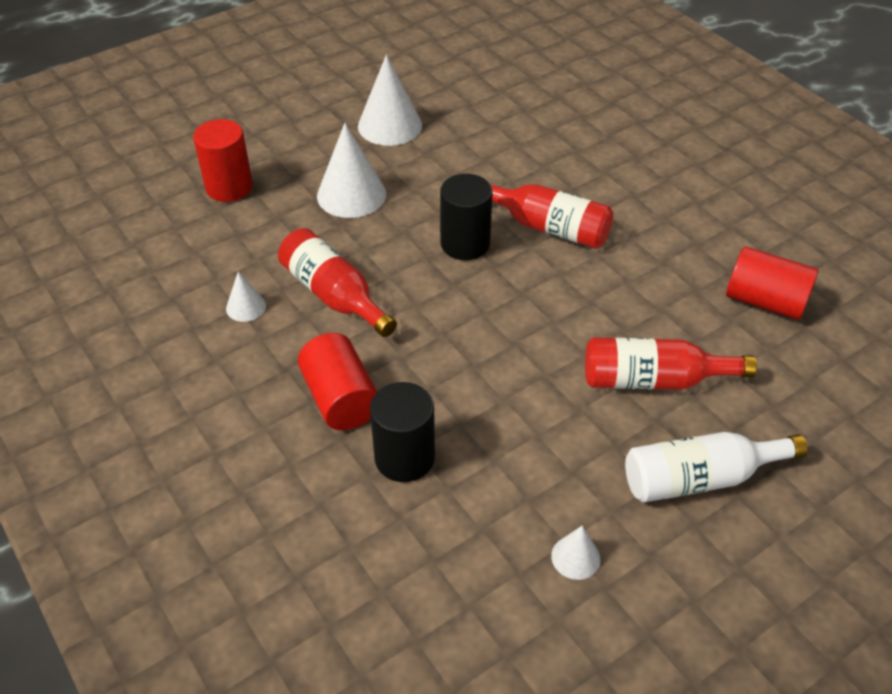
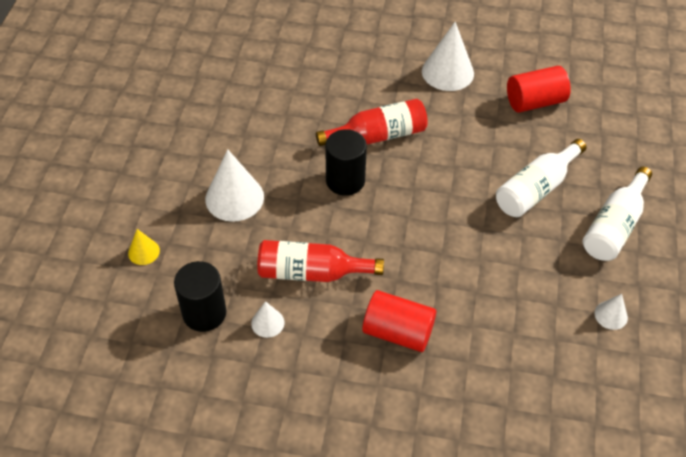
camera: 45 degrees left, 5 degrees up
(229, 187) = (144, 252): red cylinder -> yellow cone
(390, 125) = (196, 131): white cone -> white cone (447, 72)
(404, 458) = (473, 335): black cylinder -> black cylinder (204, 313)
(653, 380) = (536, 189): red bottle -> white bottle

